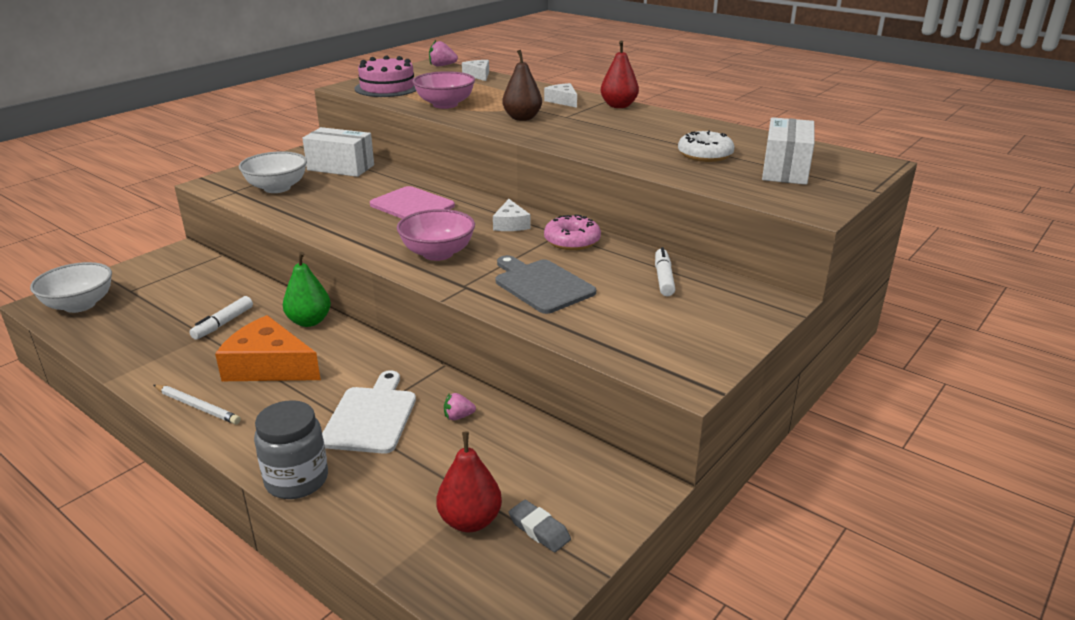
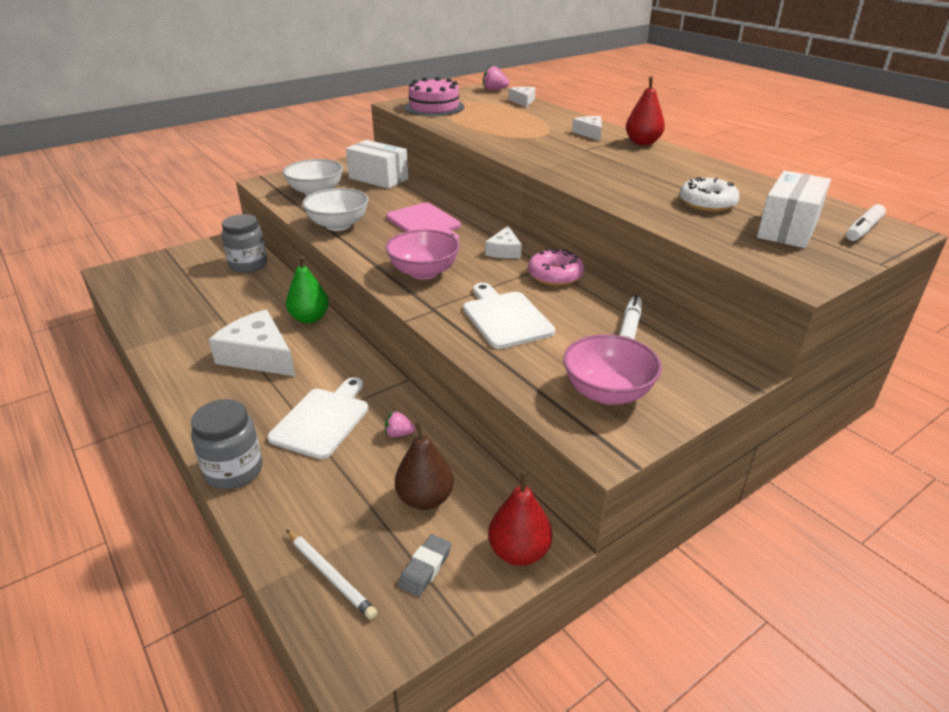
camera: 15 degrees right, 5 degrees up
(80, 305) = (138, 277): white bowl -> white bowl (338, 225)
(197, 406) = (186, 384): white pencil -> white pencil (330, 575)
(210, 276) = (248, 265): none -> grey jar
(223, 324) = (239, 310): white marker -> white marker (863, 230)
(269, 366) = (258, 356): orange cheese -> white cheese
(445, 105) = (477, 128): pink bowl -> pink bowl (607, 392)
(470, 521) = (365, 544): red pear -> red pear (519, 552)
(522, 118) = (541, 147): brown pear -> brown pear (425, 499)
(539, 530) = (425, 568): grey eraser -> grey eraser turned 60 degrees clockwise
(541, 285) = (505, 317): grey cutting board -> white cutting board

